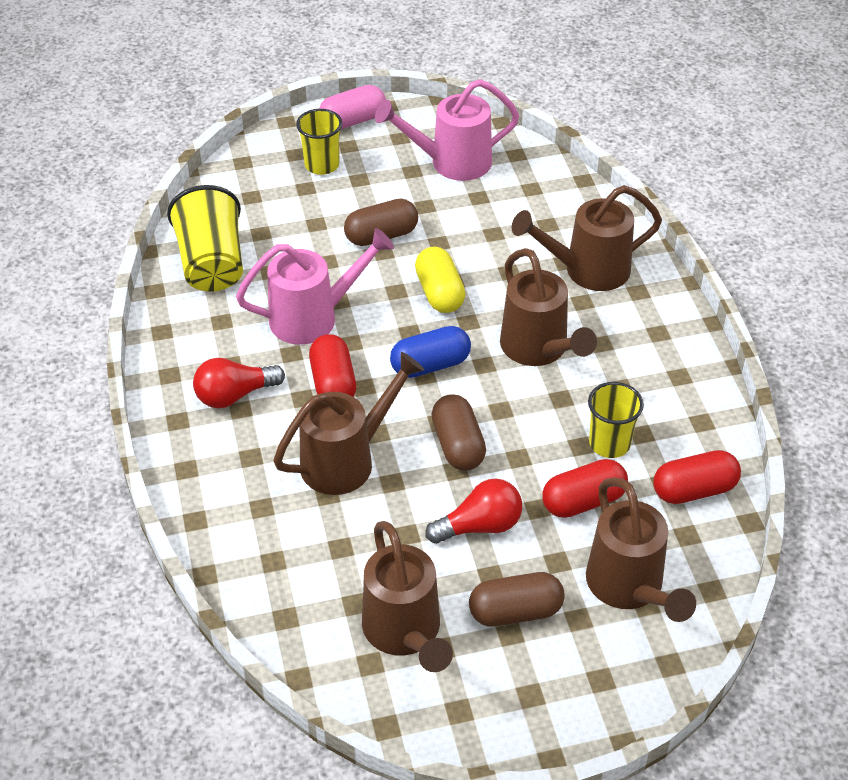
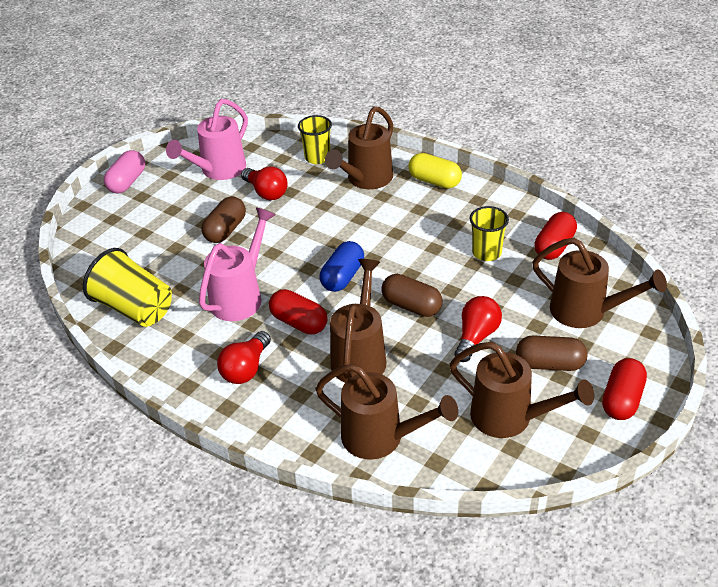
camera: 40 degrees left, 5 degrees down
(322, 165) = (138, 215): yellow cup -> yellow cup (317, 158)
(439, 293) = (299, 238): yellow capsule -> yellow capsule (434, 181)
(468, 219) = (266, 192): none -> red light bulb
(515, 612) = (549, 364): brown capsule -> brown capsule turned 60 degrees clockwise
(538, 349) = (391, 232): brown watering can -> brown watering can (381, 438)
(583, 501) = (511, 288): red capsule -> red capsule (622, 400)

